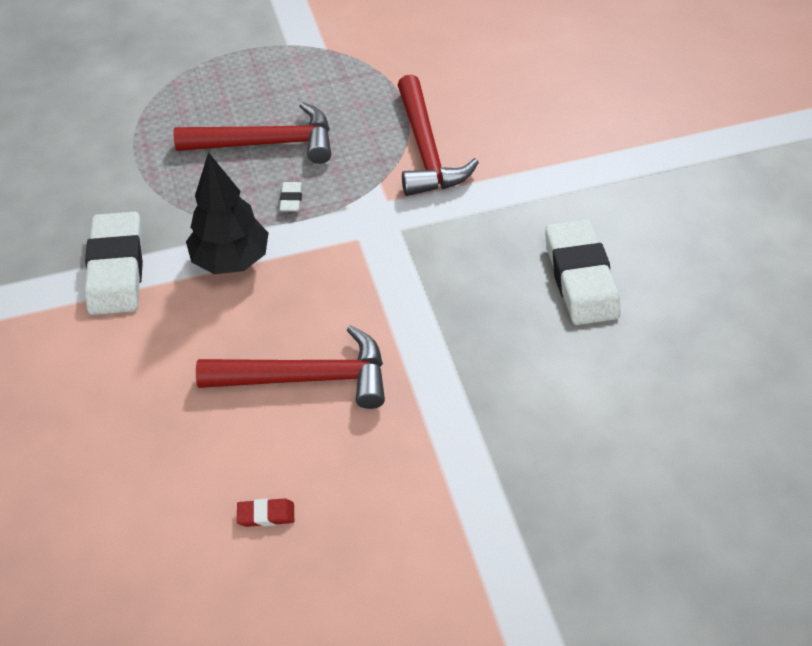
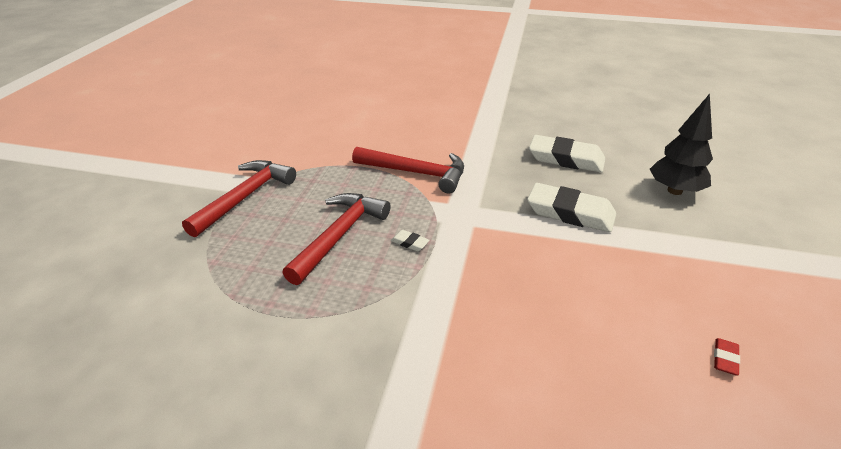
camera: 60 degrees left, 15 degrees down
(116, 268) = (405, 371): white eraser -> white eraser (570, 213)
(231, 260) = (449, 294): black tree -> black tree (674, 191)
(307, 377) = (595, 292): red hammer -> red hammer (245, 197)

